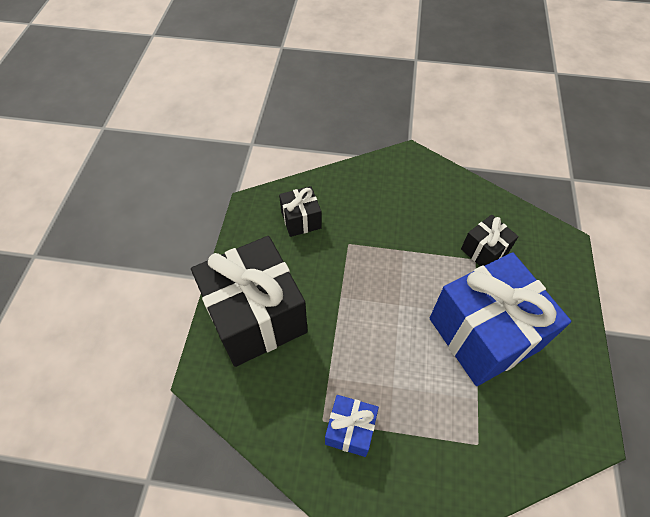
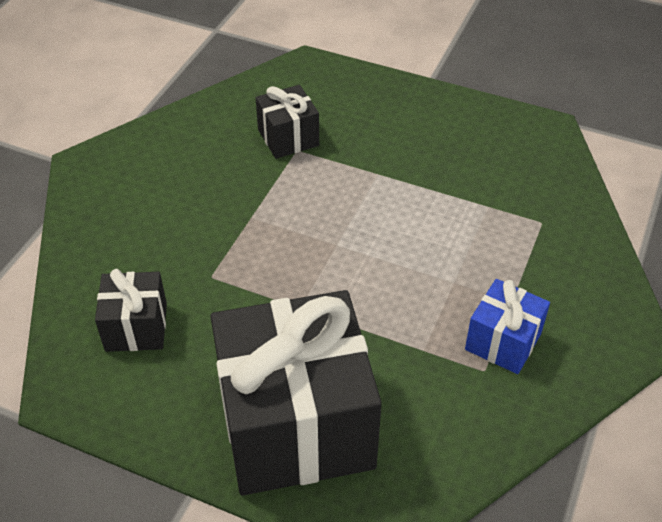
camera: 75 degrees left, 10 degrees down
(483, 334) = (406, 175): blue gift -> none

